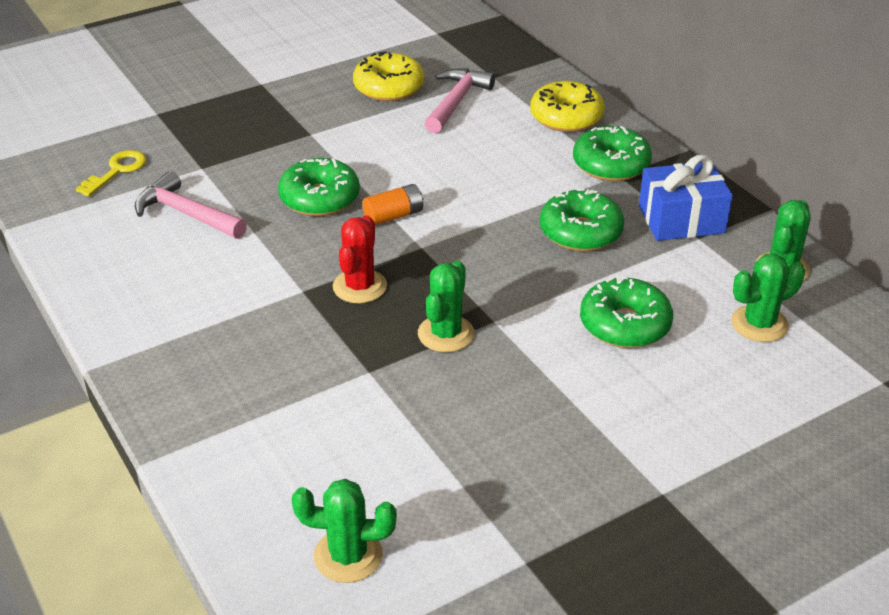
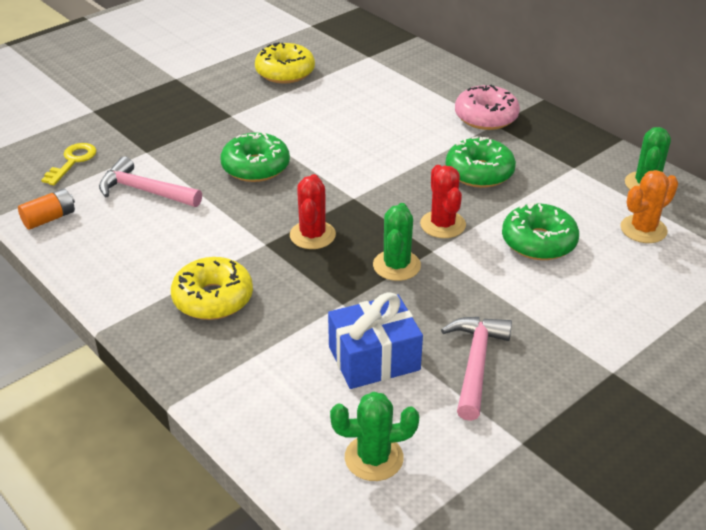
camera: 10 degrees left, 0 degrees up
(394, 216) = (322, 175): orange battery -> orange battery (49, 218)
(456, 101) = (345, 78): pink hammer -> pink hammer (476, 363)
(516, 291) = (443, 224): none -> red cactus
(566, 117) = (438, 83): yellow donut -> yellow donut (213, 298)
(611, 165) = (486, 117): green donut -> pink donut
(681, 219) = (555, 154): blue gift -> blue gift (374, 358)
(759, 324) = (643, 229): green cactus -> orange cactus

